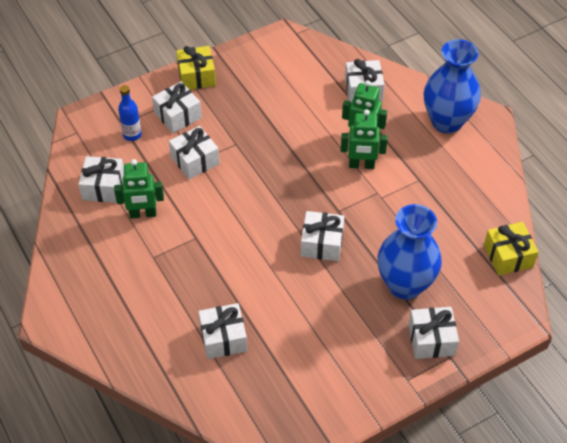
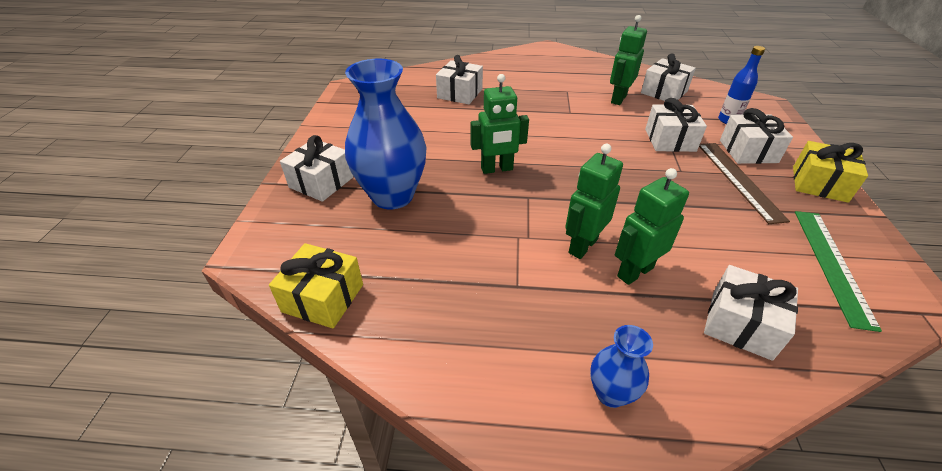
camera: 125 degrees right, 10 degrees down
(224, 113) = (739, 180): none -> brown ruler
(284, 64) = (832, 264): none -> green ruler
(322, 244) = (497, 169): white gift -> green robot
(446, 121) = (610, 393): blue vase -> blue vase, size x0.48

